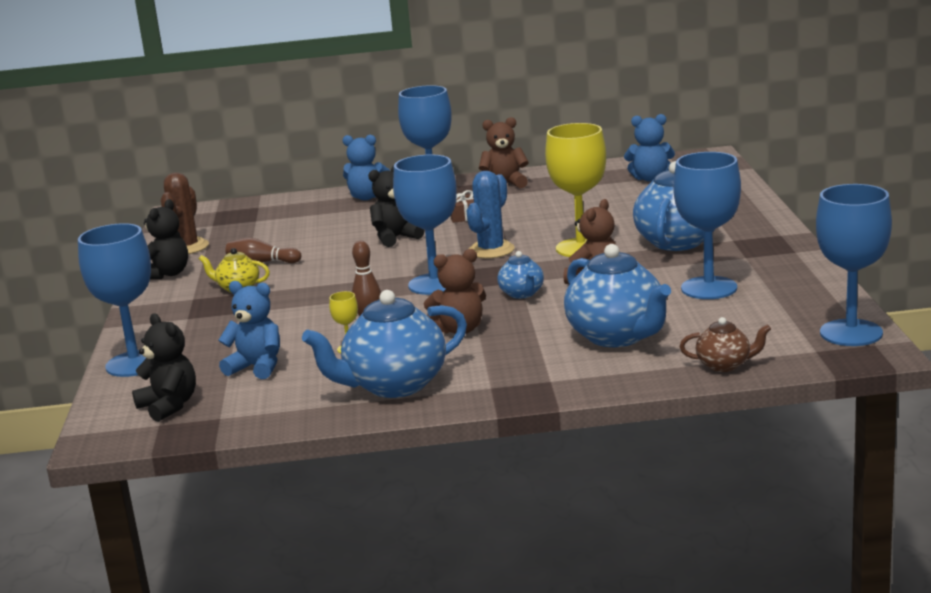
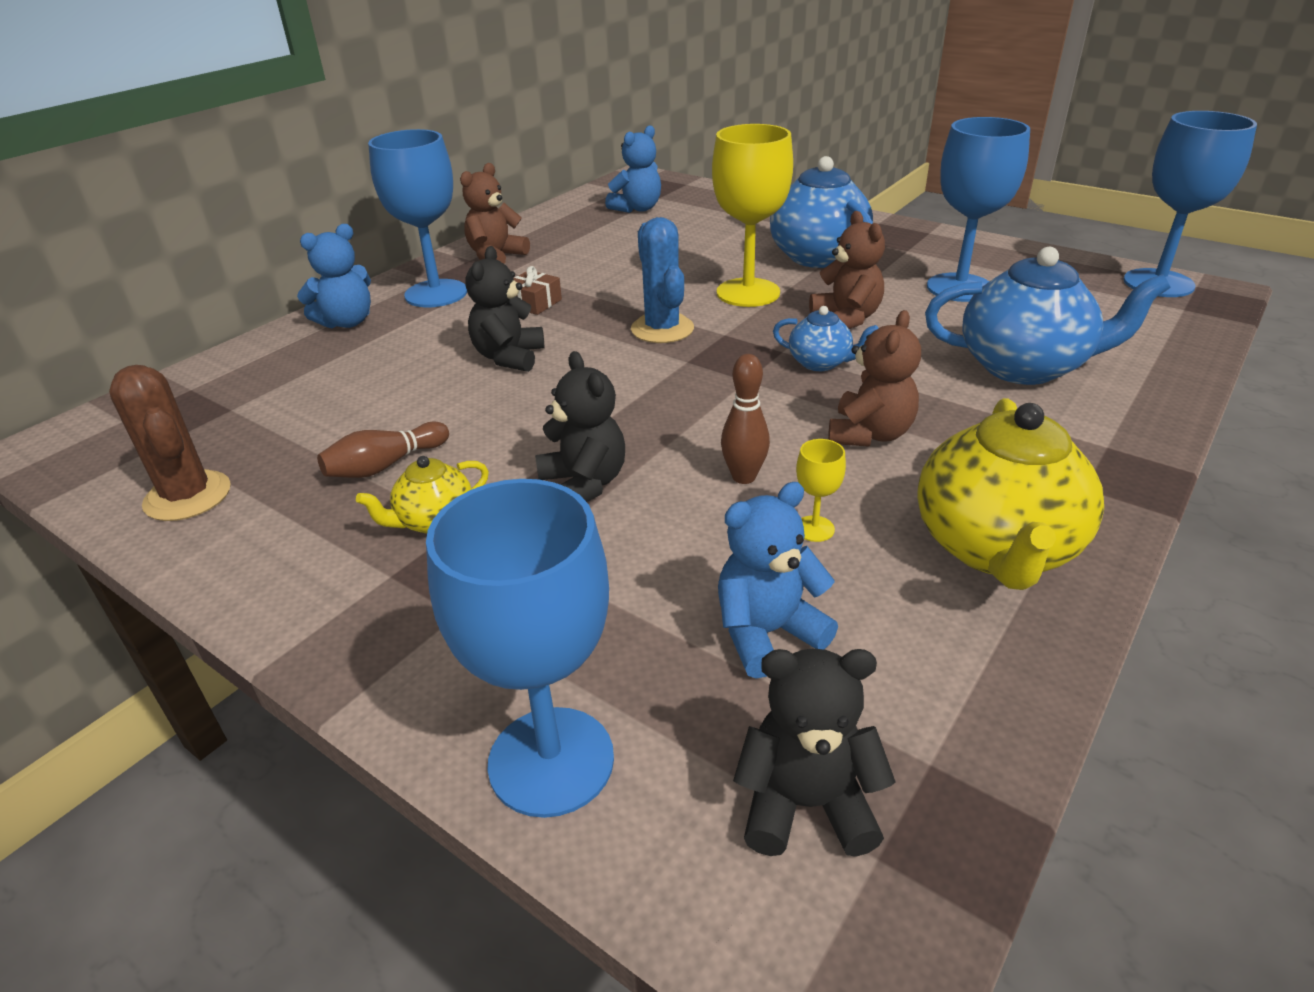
camera: 50 degrees left, 15 degrees up
(167, 274) = (245, 557): black teddy bear -> black teddy bear (584, 484)
(394, 385) = (995, 548): blue teapot -> yellow teapot
(434, 284) = (699, 393): blue goblet -> none
(724, 365) = (1173, 353): brown teapot -> none

